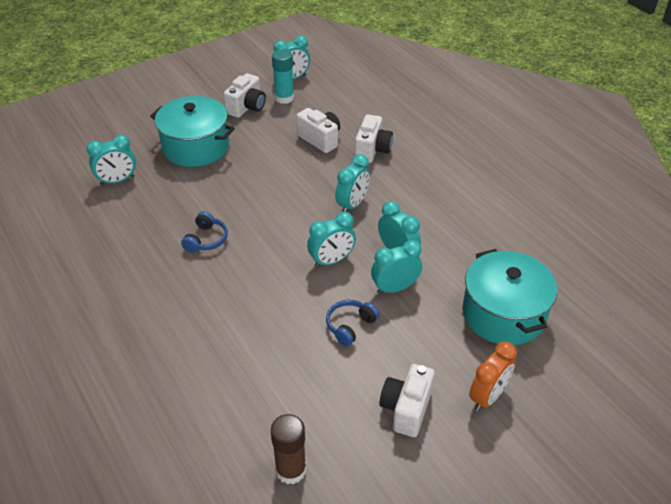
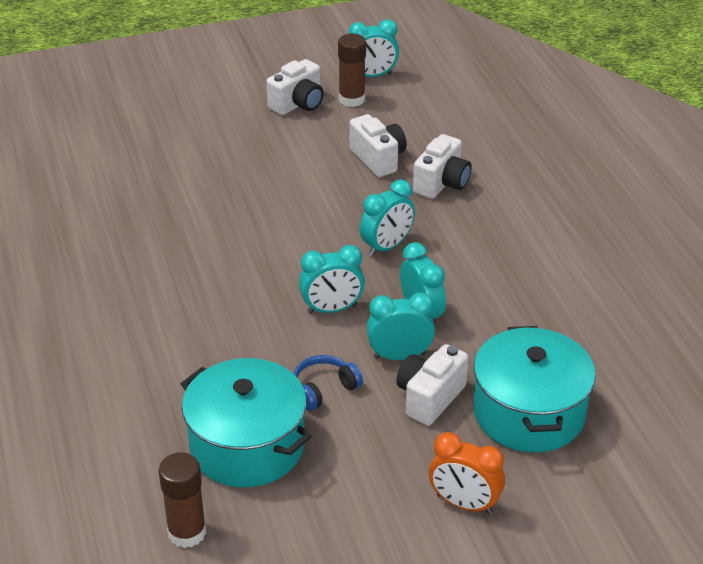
camera: 15 degrees right, 5 degrees down
(117, 181) = (102, 169): turquoise clock -> none
(196, 147) = (214, 143): turquoise pot -> turquoise pot (247, 446)
(206, 239) = (185, 256): blue headphones -> none
(284, 98) = (352, 99): turquoise glue stick -> brown glue stick
(406, 409) = (354, 496): white camera -> white camera (430, 398)
(488, 397) = (464, 504): orange clock -> orange clock turned 60 degrees clockwise

